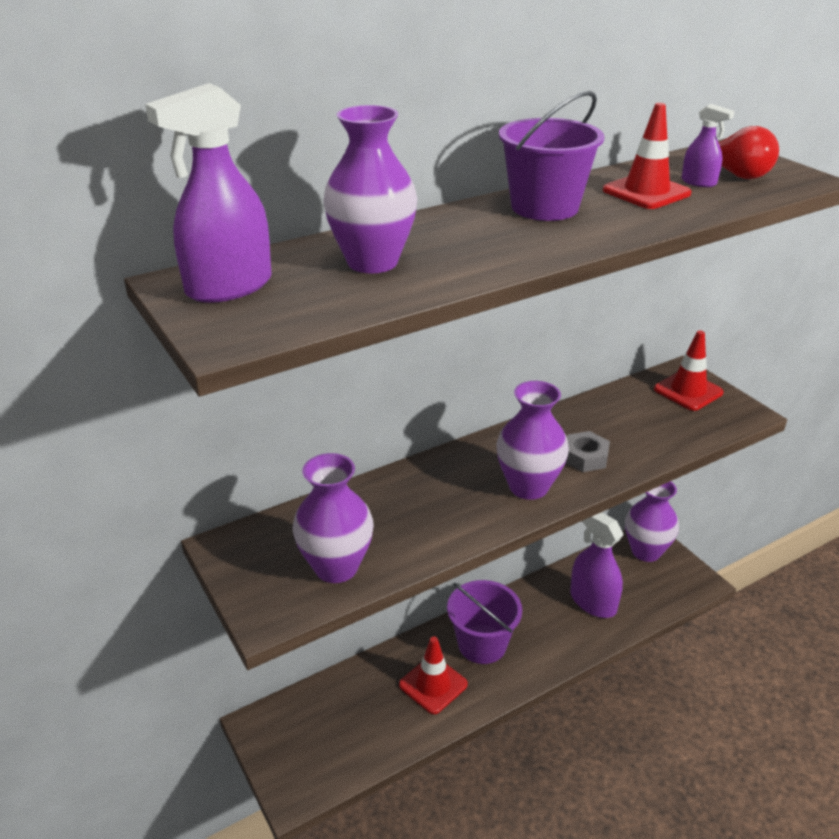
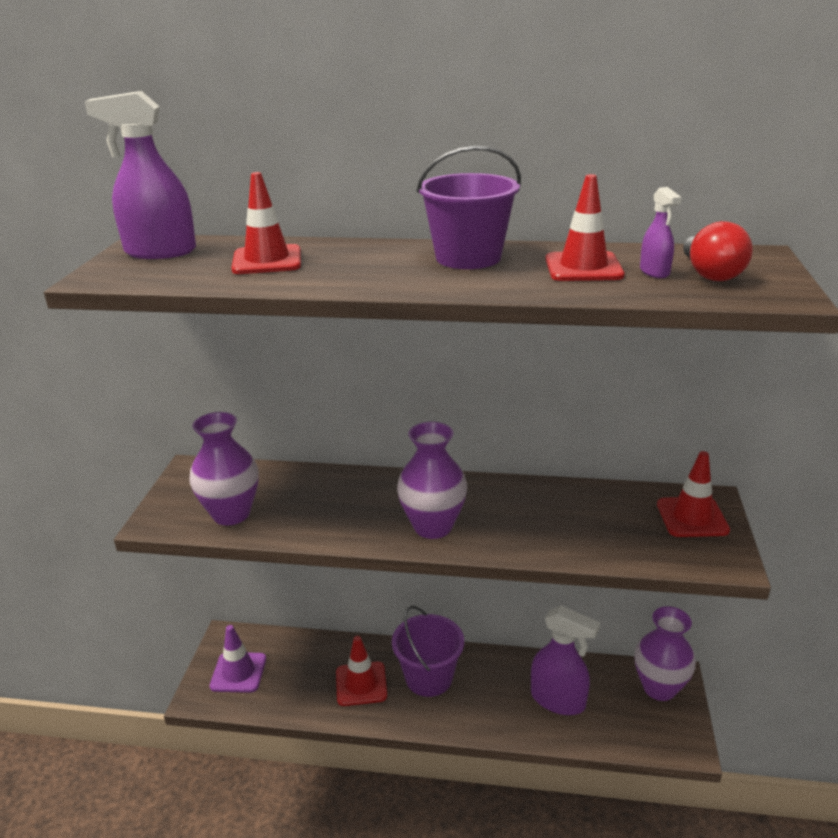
camera: 40 degrees right, 5 degrees down
(308, 747) = (238, 672): none -> purple traffic cone
(372, 262) = (267, 260): purple vase -> red traffic cone
(585, 457) = (512, 527): grey nut -> none
(592, 602) = (558, 700): purple spray bottle -> purple spray bottle turned 120 degrees clockwise

